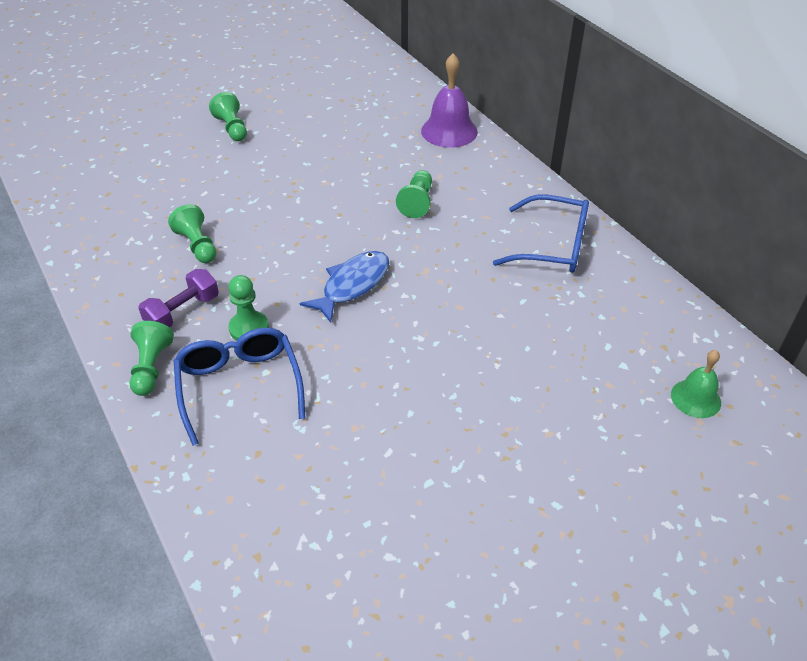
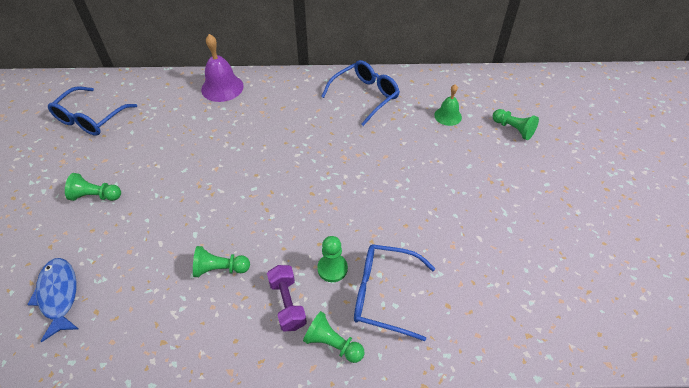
camera: 60 degrees left, 5 degrees up
(324, 76) = (91, 118): none -> blue glasses
(352, 285) = (331, 197): blue fish -> blue fish (59, 295)
(417, 202) = (278, 133): green pawn -> green pawn (513, 129)
(695, 398) = (505, 102): green bell -> green bell (448, 116)

